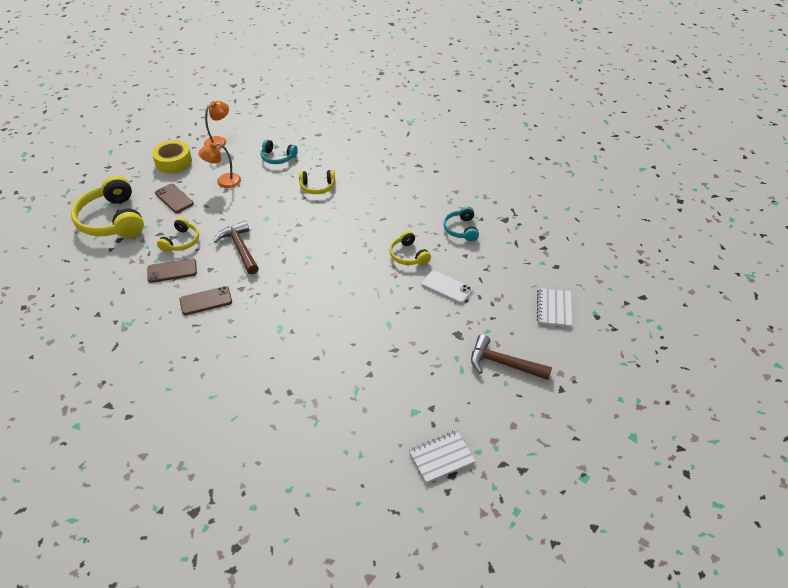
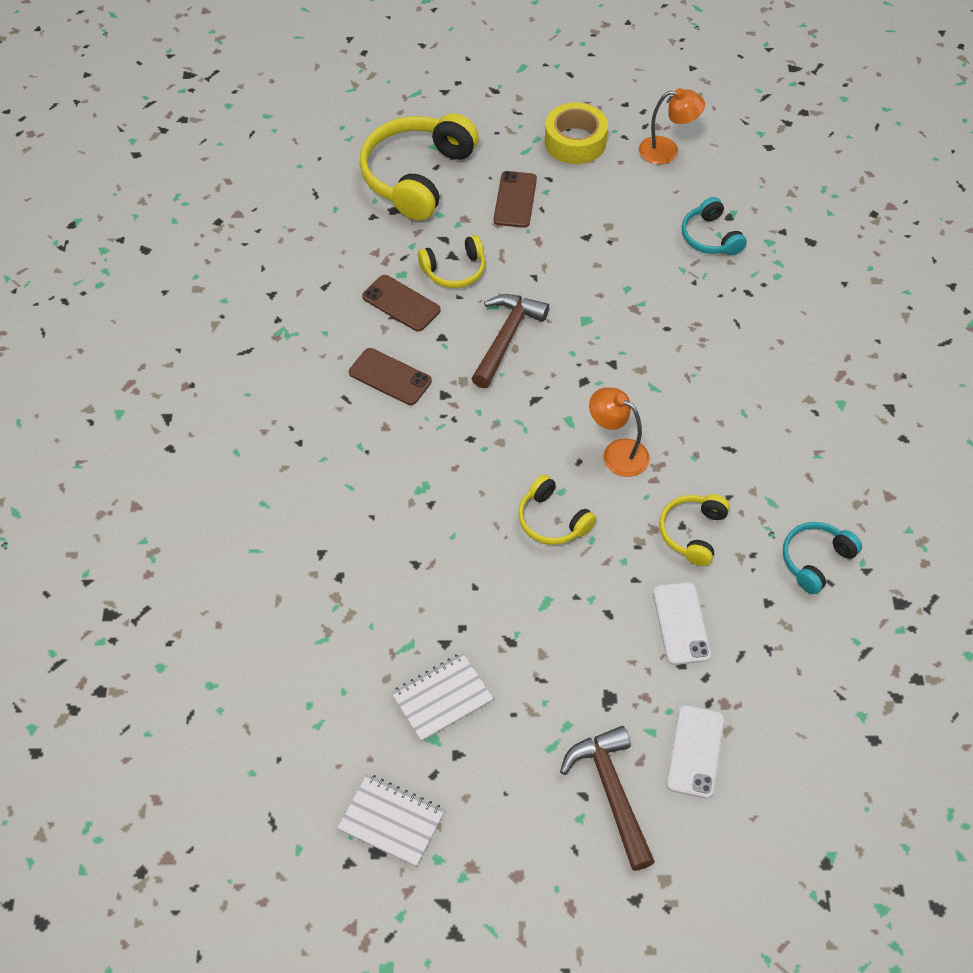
camera: 50 degrees right, 10 degrees up
(223, 181) = (599, 221): orange lamp -> orange lamp (617, 453)
(317, 187) = (705, 326): yellow headphones -> yellow headphones (552, 520)
(510, 323) = (695, 751): none -> white phone
(554, 308) = (781, 792): white notebook -> white notebook (442, 698)

